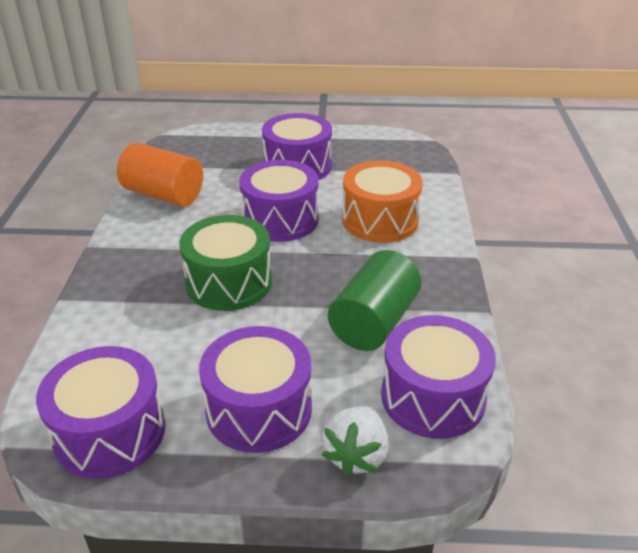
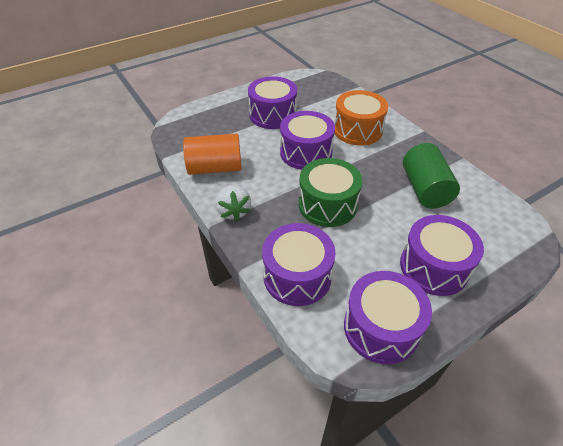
camera: 35 degrees left, 10 degrees up
(356, 455) = (501, 262): white strawberry -> white strawberry (234, 211)
(433, 397) = (494, 214): purple drum -> purple drum (297, 276)

